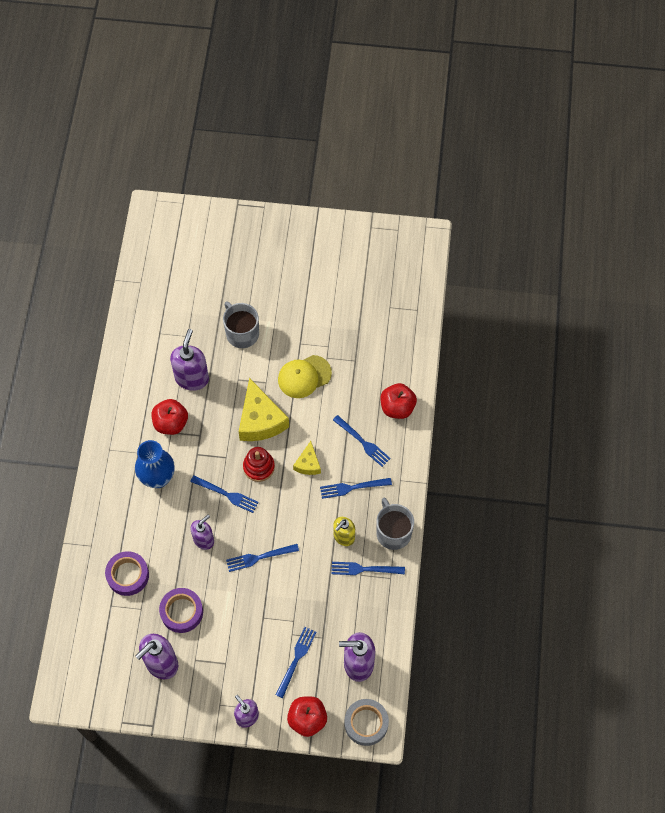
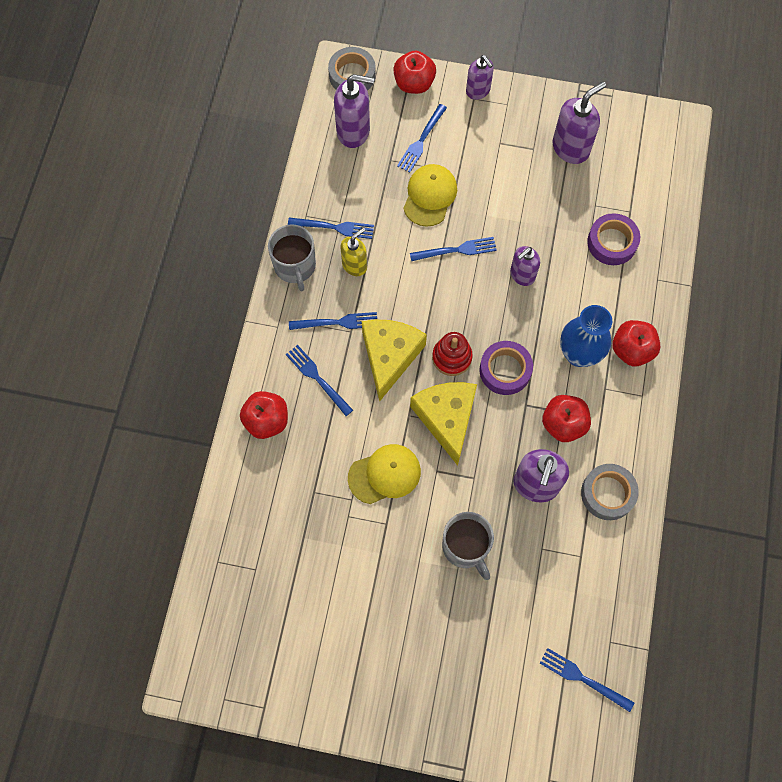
camera: 175 degrees left, 5 degrees up
(115, 484) = (631, 350): none -> red apple
(138, 376) = (607, 493): none -> grey tape
(181, 612) = (548, 198): purple tape -> purple tape (505, 370)
(226, 494) = (493, 327): blue fork -> blue fork (583, 679)
(285, 605) = (430, 196): none -> yellow cap
(308, 464) = (389, 356): yellow cheese -> yellow cheese, size x1.87

